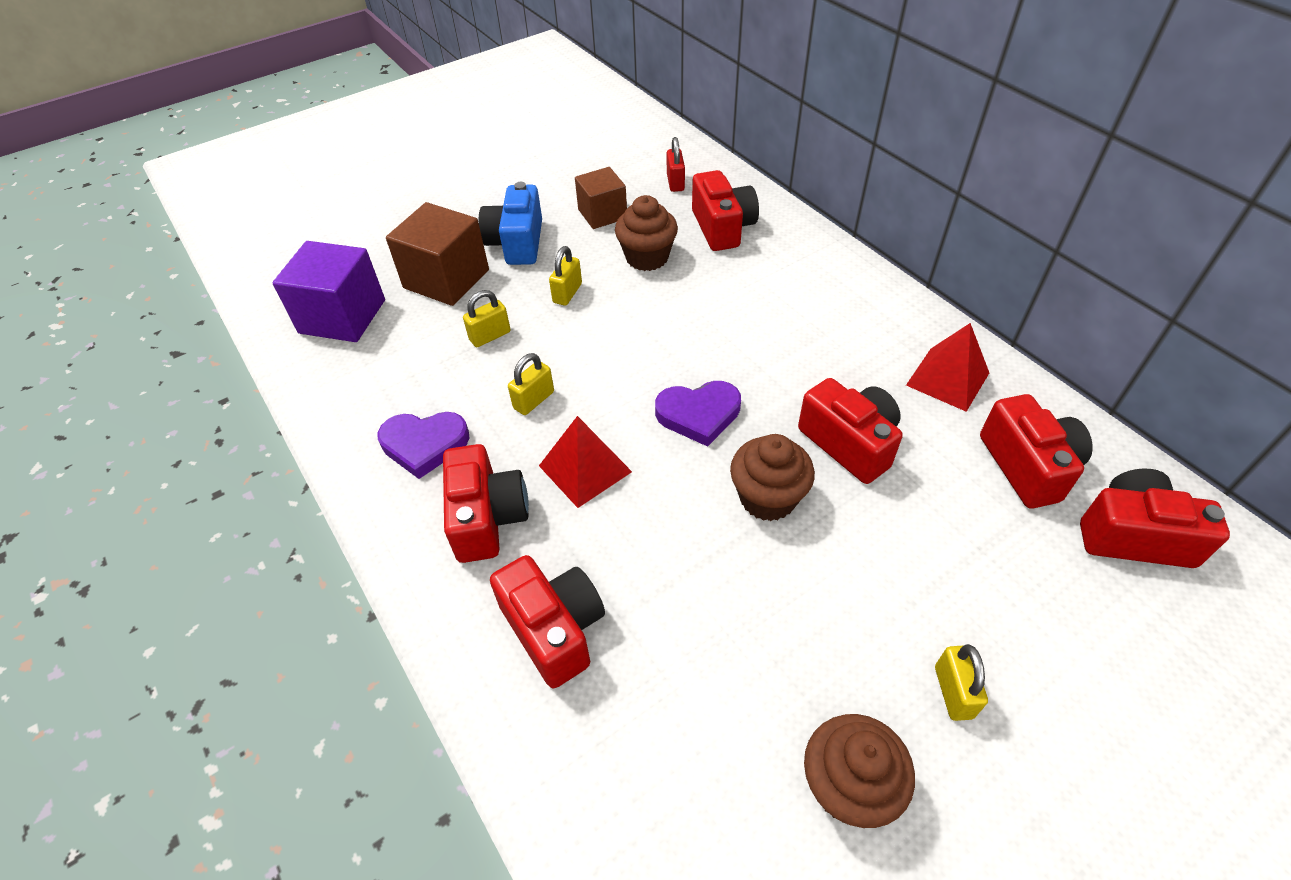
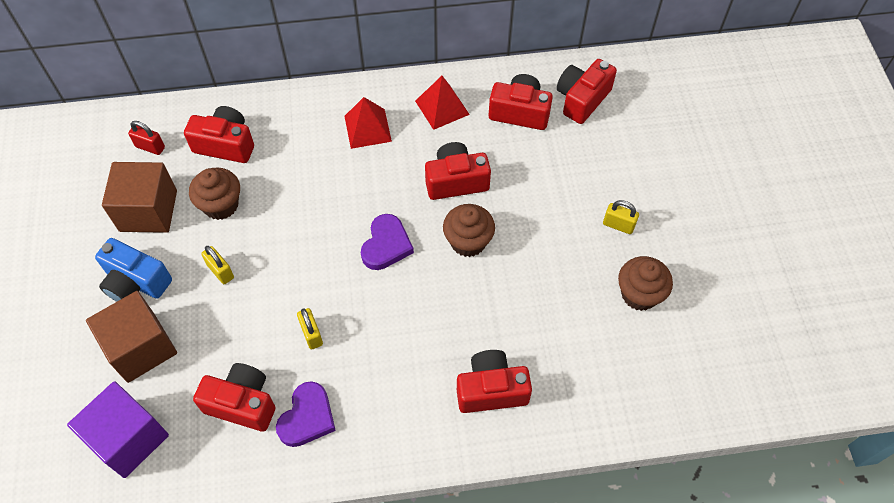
camera: 65 degrees left, 10 degrees up
(487, 517) = (392, 398): red camera -> red camera (242, 403)
(490, 336) = (229, 339): yellow padlock -> none
(585, 468) = (388, 327): red pyramid -> red pyramid (367, 128)
(602, 214) = (148, 211): brown cube -> brown cube, size x1.53

